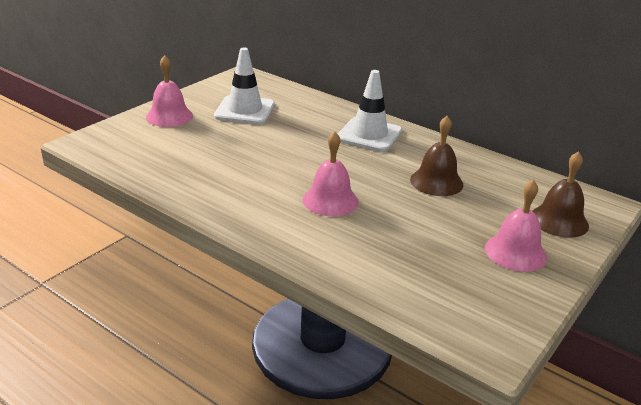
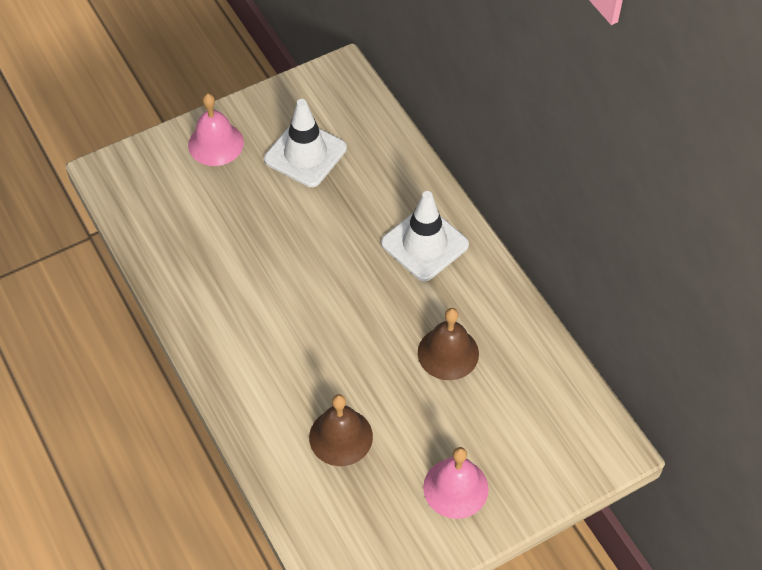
camera: 25 degrees right, 25 degrees up
(330, 200) = (315, 349): pink bell -> none
(559, 220) = (539, 458): brown bell -> brown bell (341, 437)

